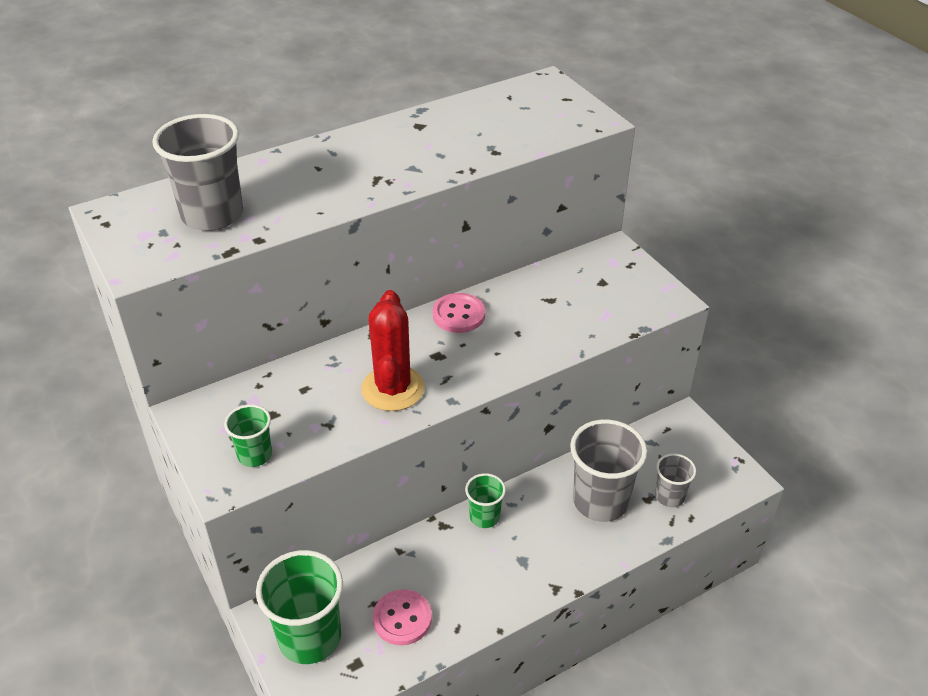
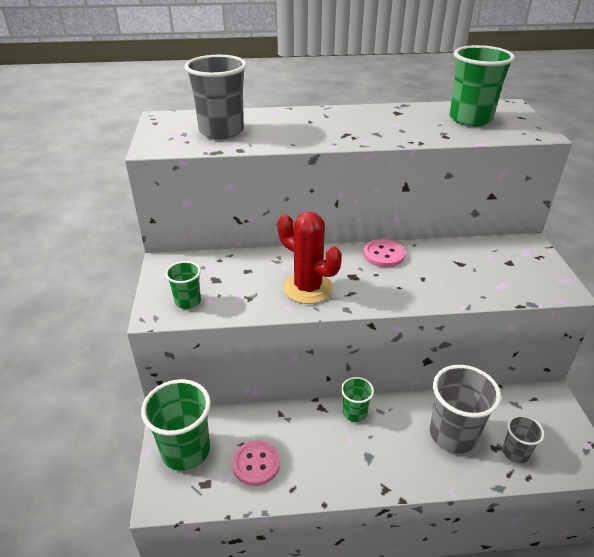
camera: 25 degrees right, 5 degrees down
(393, 388) = (308, 288): red cactus -> red cactus turned 75 degrees counterclockwise
(511, 116) = (470, 119): none -> green cup

